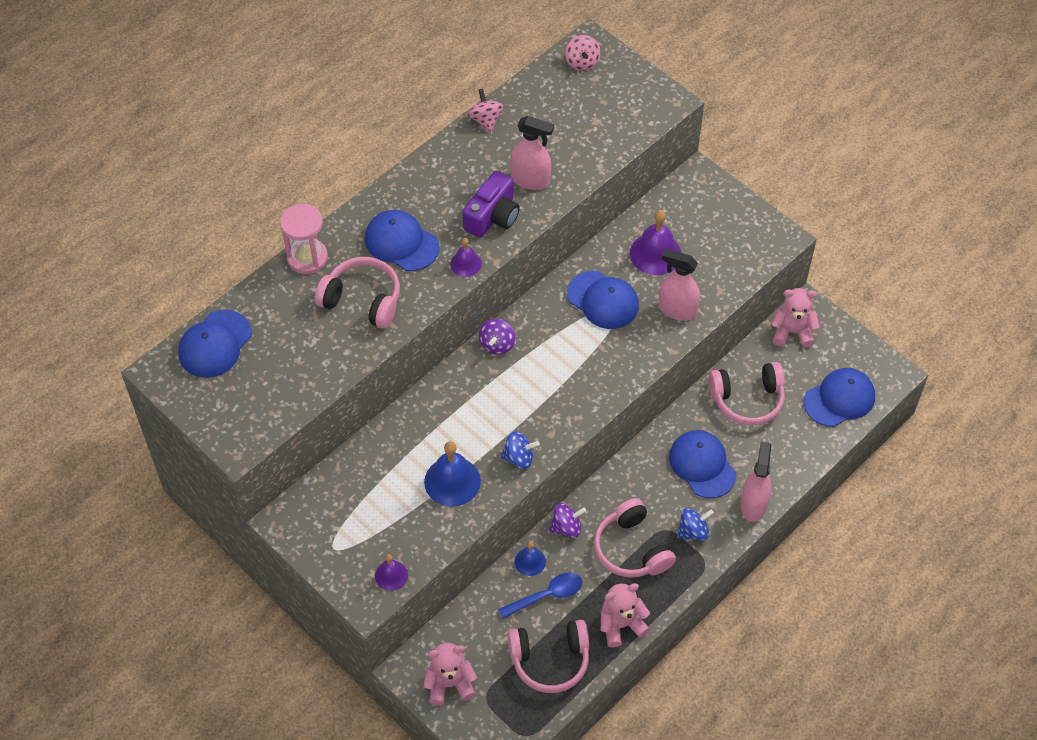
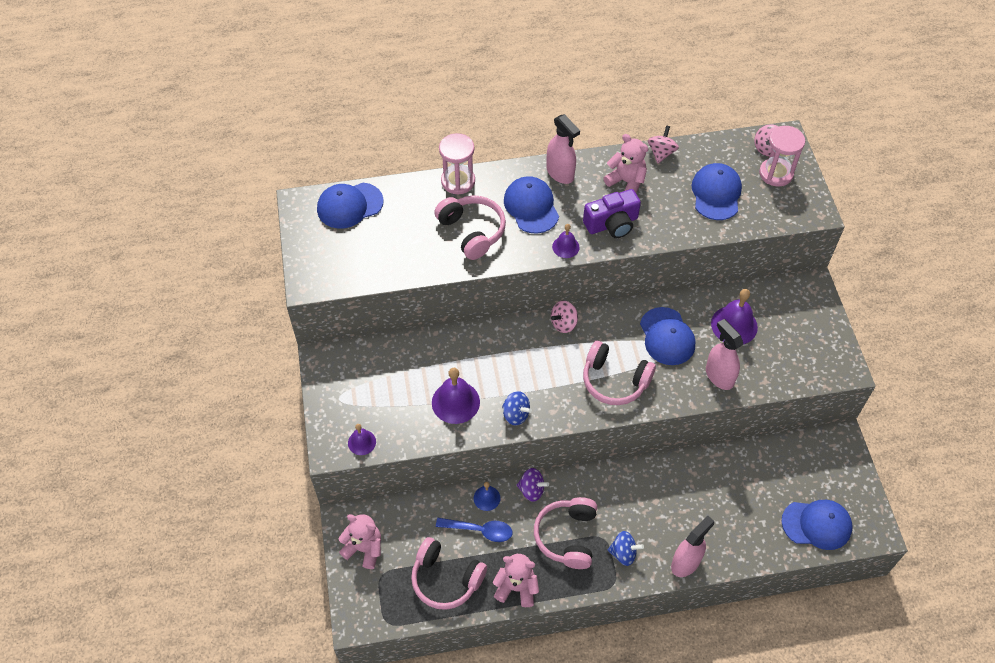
camera: 35 degrees right, 0 degrees up
(452, 481) = (455, 402): blue bell -> purple bell
(497, 344) = (563, 323): purple spinning top -> pink spinning top
(530, 180) = (661, 213): pink spray bottle -> pink spray bottle (560, 173)
(607, 83) = (776, 173): none -> pink hourglass
(702, 465) = (668, 508): blue cap -> blue cap (716, 193)
(747, 399) = (741, 480): pink headphones -> pink headphones (614, 380)
(792, 332) = (816, 450): pink teddy bear -> pink teddy bear (626, 182)

